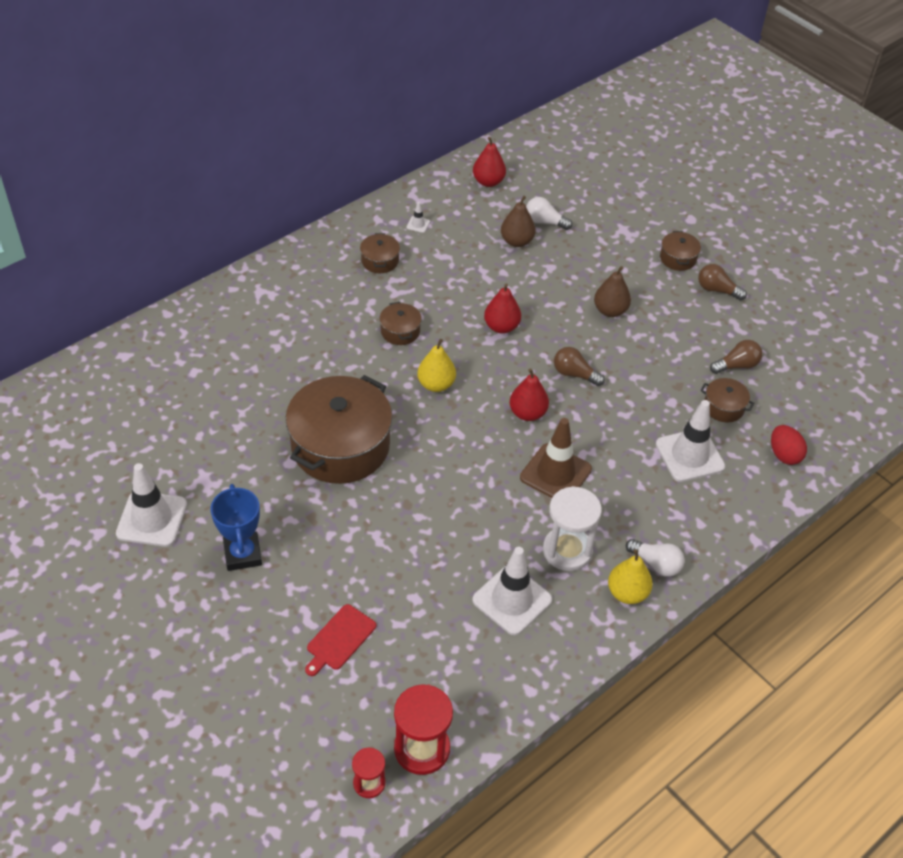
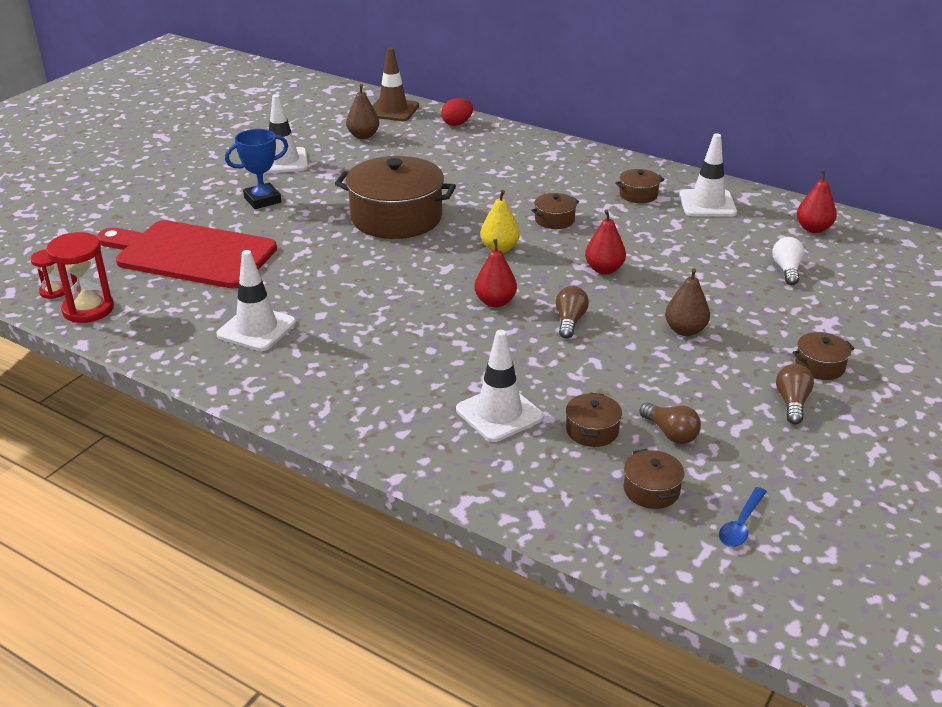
camera: 75 degrees right, 15 degrees down
(339, 639) = (190, 254): red cutting board -> red cutting board, size x2.45
(418, 224) = (707, 204): white traffic cone -> white traffic cone, size x2.43
(517, 241) = (738, 258): brown pear -> brown pear (363, 136)
(555, 473) = (424, 330): brown traffic cone -> brown traffic cone (393, 110)
(567, 550) = (327, 351): white hourglass -> none
(627, 593) = (287, 395): yellow pear -> none
(656, 564) = (332, 409): white light bulb -> none
(784, 455) = (544, 488): red egg -> red egg (457, 123)
(796, 397) = (651, 490): none -> brown pot
(838, 366) = (740, 525): none -> blue spoon

